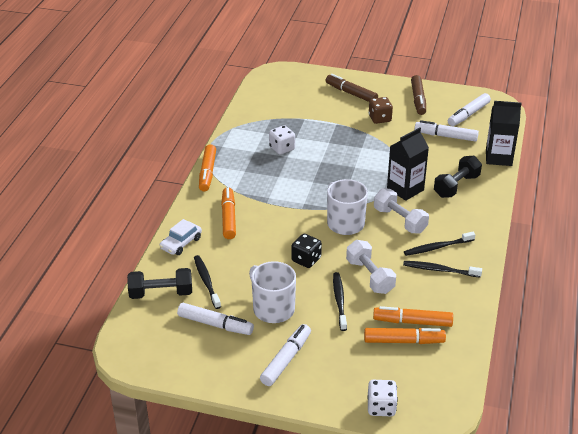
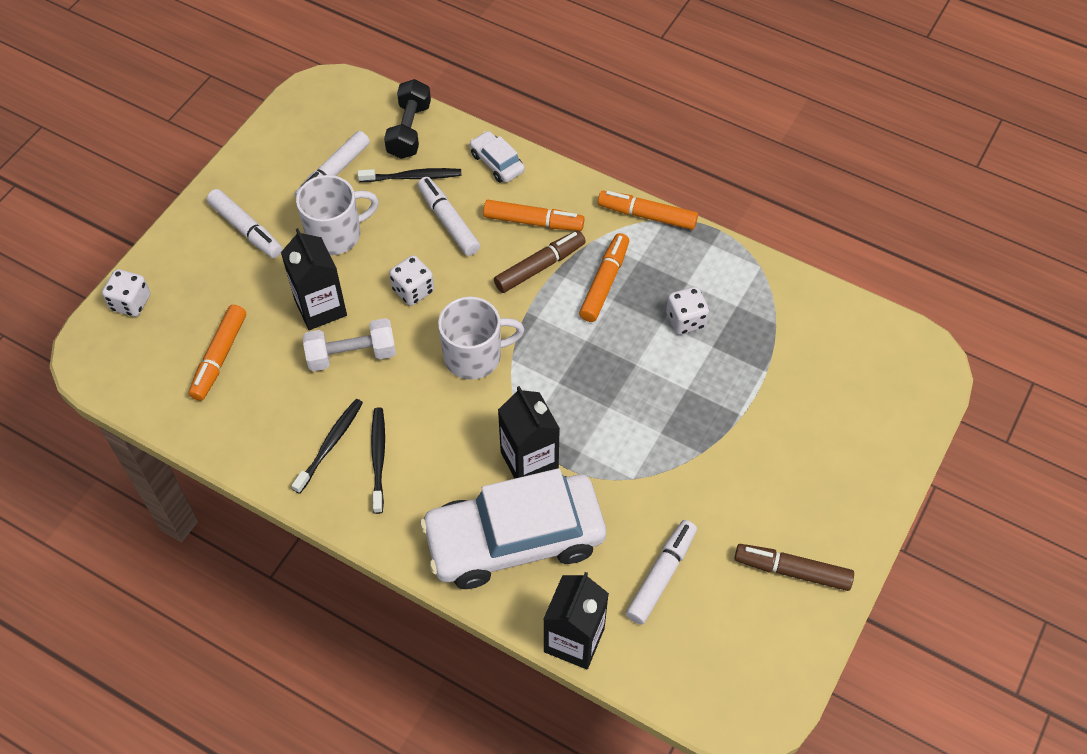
camera: 105 degrees right, 20 degrees up
(306, 260) = (413, 290): black dice -> white dice
(339, 300) = (320, 307): black toothbrush -> black carton
(351, 93) = (834, 464): brown marker -> brown marker (540, 267)
(379, 118) = (741, 486): brown dice -> none
(400, 220) = (456, 428): white dumbbell -> none
(412, 322) = (247, 378): orange marker -> orange marker (604, 282)
(456, 186) = (514, 539): black dumbbell -> white car
(468, 114) = (722, 642): white marker -> white marker (448, 221)

